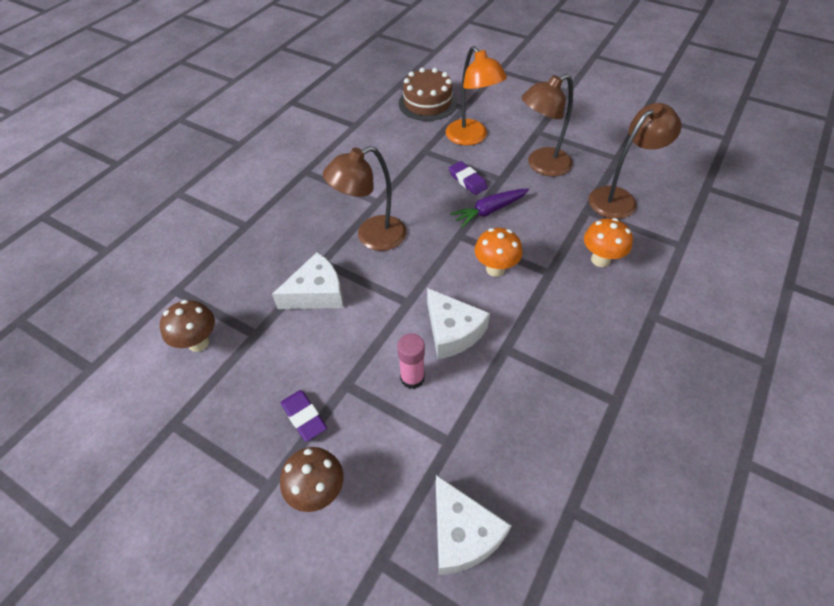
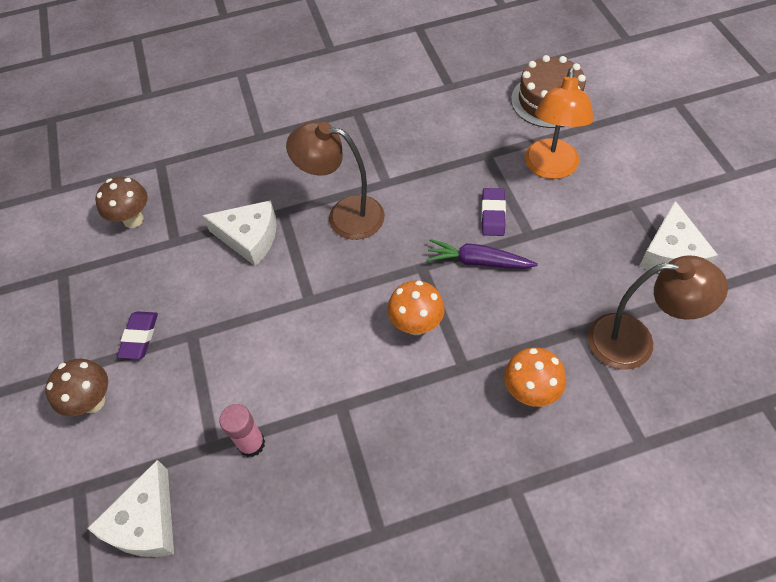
camera: 45 degrees right, 5 degrees up
(412, 378) = (242, 369): pink glue stick -> pink glue stick (251, 444)
(452, 331) = (315, 354): white cheese -> white cheese (671, 253)
(541, 165) = (590, 247): brown lamp -> none

